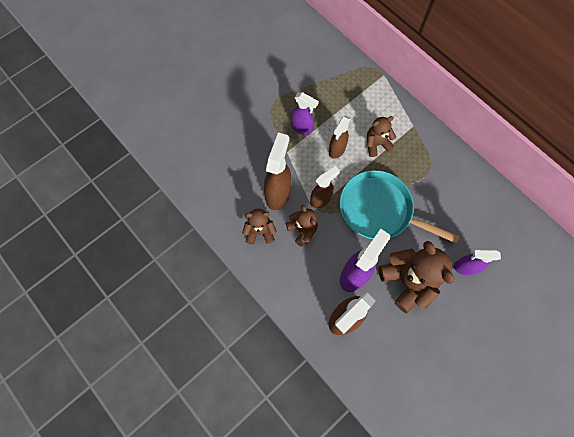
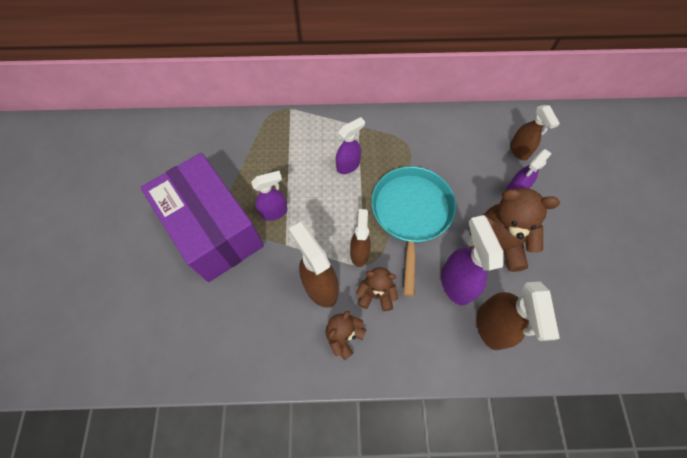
camera: 50 degrees left, 5 degrees down
(259, 105) = (214, 230): none -> purple box
(336, 150) = (324, 201): brown spray bottle -> brown spray bottle (519, 151)
(376, 144) = (348, 165): brown teddy bear -> purple spray bottle
(379, 210) = (411, 213): turquoise pan -> turquoise pan turned 120 degrees clockwise

